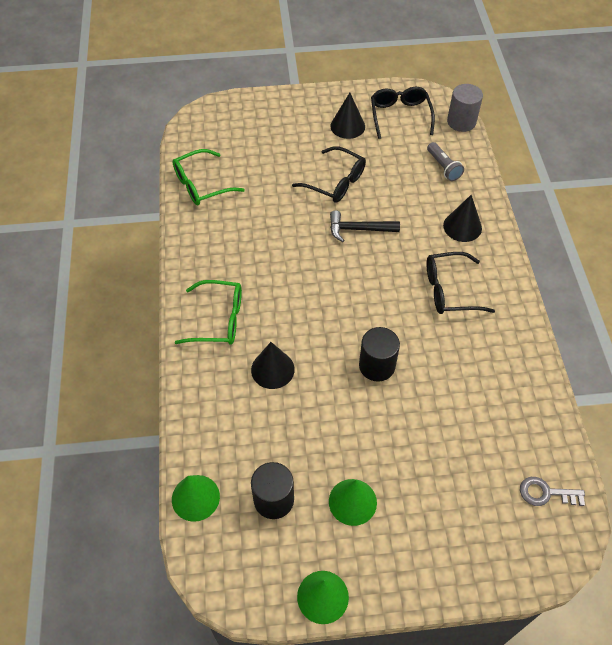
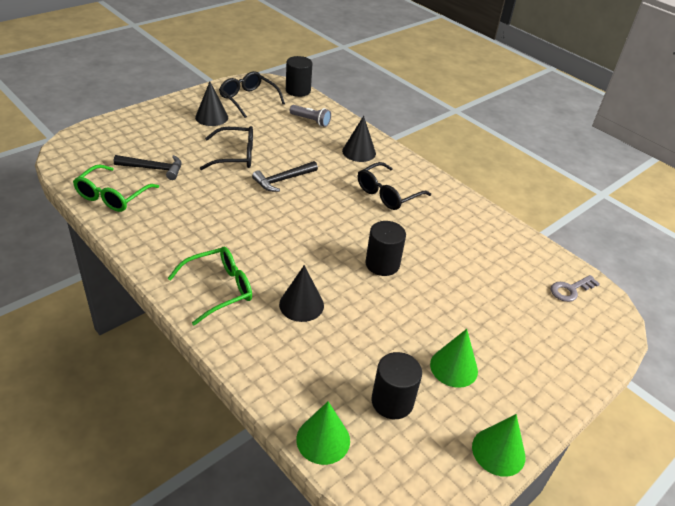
camera: 40 degrees left, 15 degrees down
(254, 168) = (154, 169): none -> black hammer
(461, 122) = (298, 90): grey cylinder -> black cylinder

